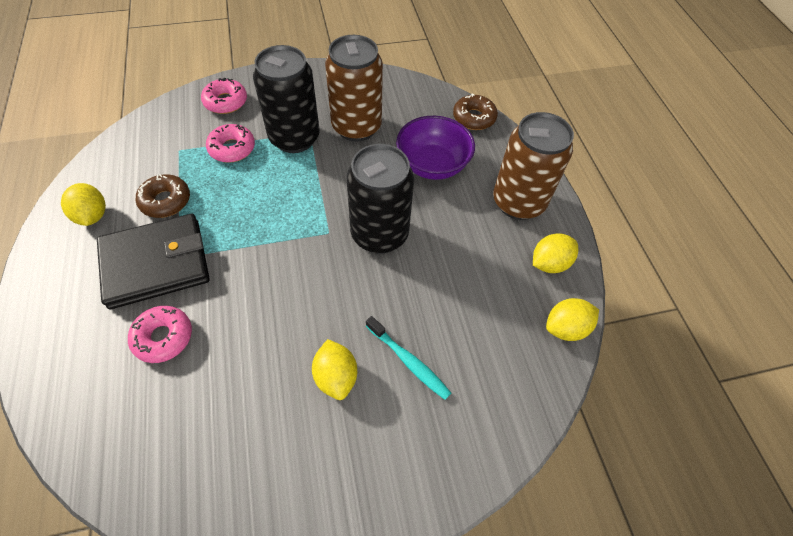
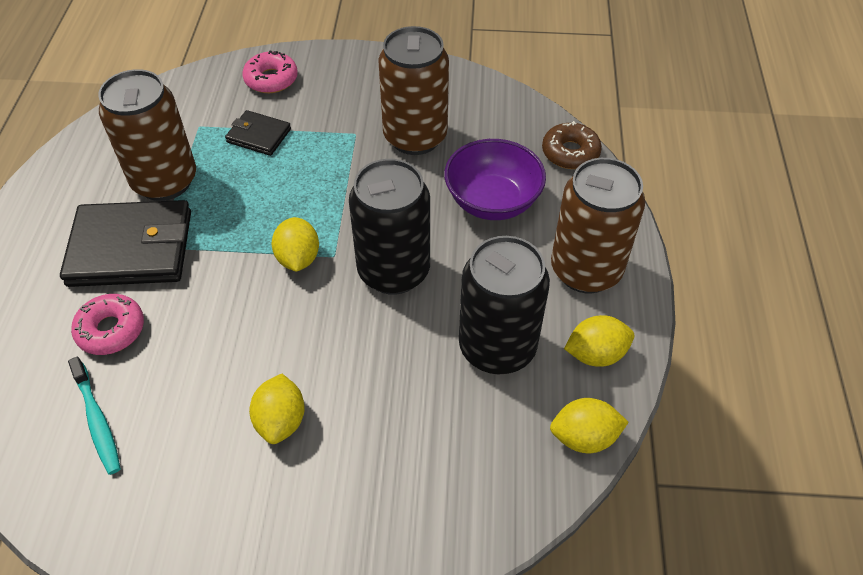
camera: 20 degrees right, 5 degrees down
(92, 216) = (83, 181): yellow lemon -> yellow lemon (298, 258)
(165, 201) = (165, 181): brown donut -> brown can
(232, 148) = (259, 135): pink donut -> black wallet
(294, 138) = (335, 137): black can -> black can (497, 348)
(408, 361) = (371, 426): turquoise toothbrush -> turquoise toothbrush (97, 420)

